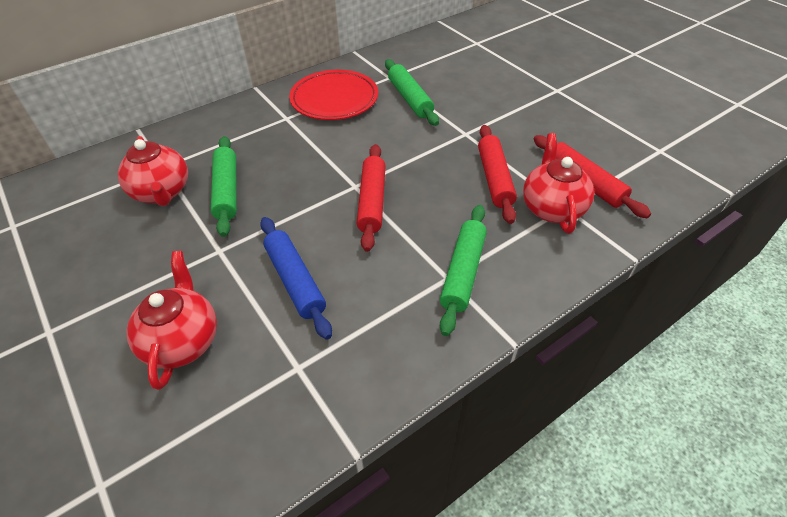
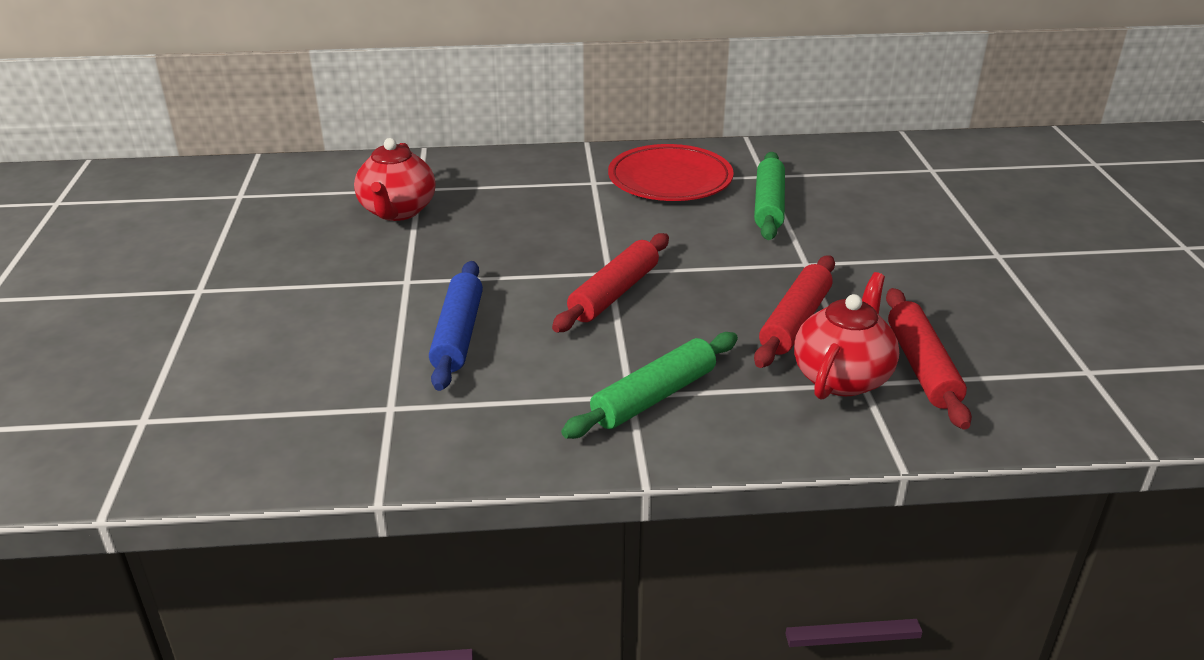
camera: 30 degrees right, 15 degrees down
(183, 341) = (305, 342): red teapot -> none
(227, 190) = (463, 231): green rolling pin -> none

